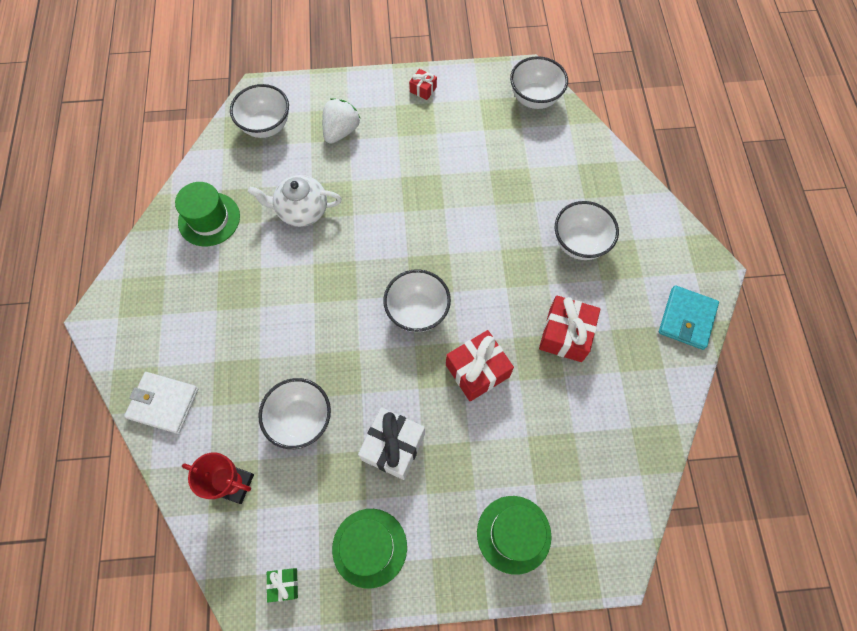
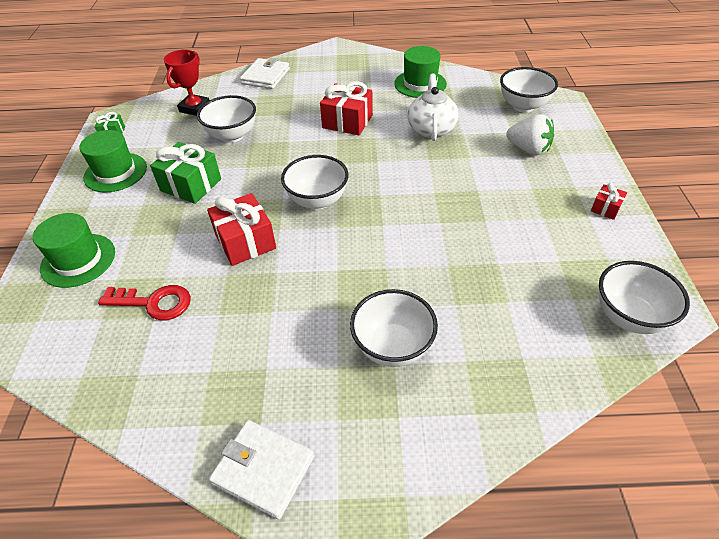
camera: 95 degrees right, 20 degrees down
(393, 447) = (191, 185): white gift -> green gift
(559, 437) = (154, 303): none -> red key
(565, 334) = (269, 319): red gift -> red gift (347, 121)
(686, 319) = (263, 469): turquoise wallet -> white wallet

